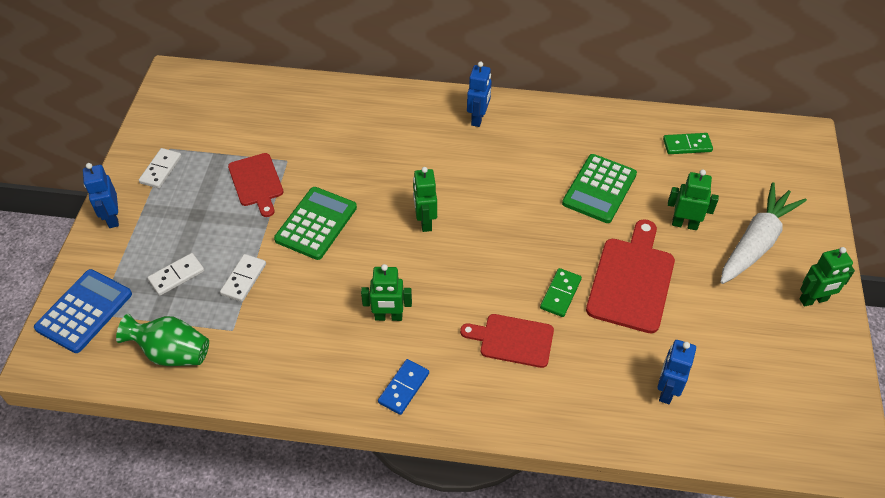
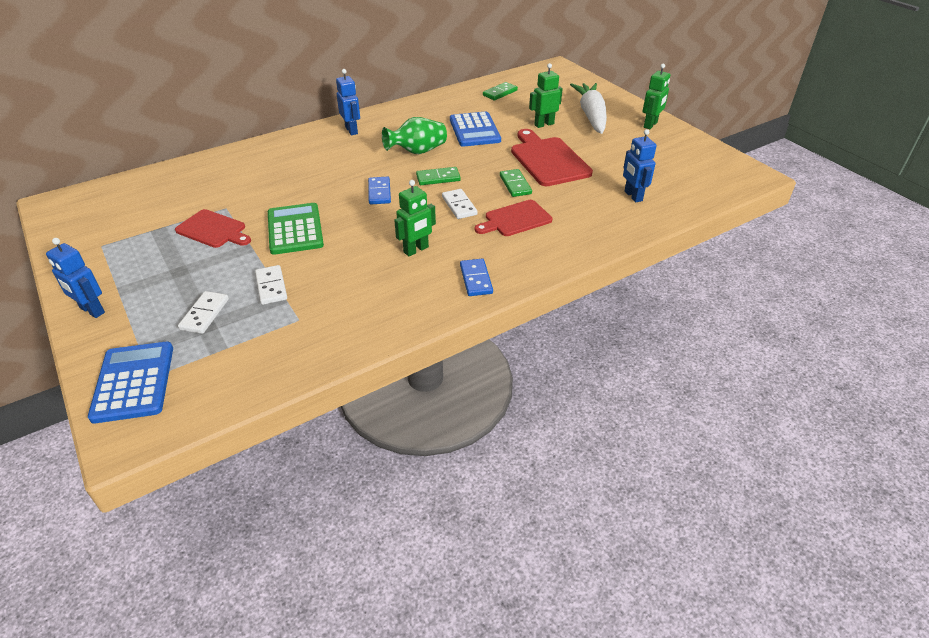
camera: 40 degrees left, 10 degrees down
(161, 170) = (108, 261): white domino -> white domino (459, 206)
(172, 353) = (259, 361): green vase -> green vase (417, 151)
(425, 222) = (379, 192): green robot -> blue domino
(495, 236) = (438, 178): none -> green domino
(599, 189) = (474, 130): green calculator -> blue calculator

